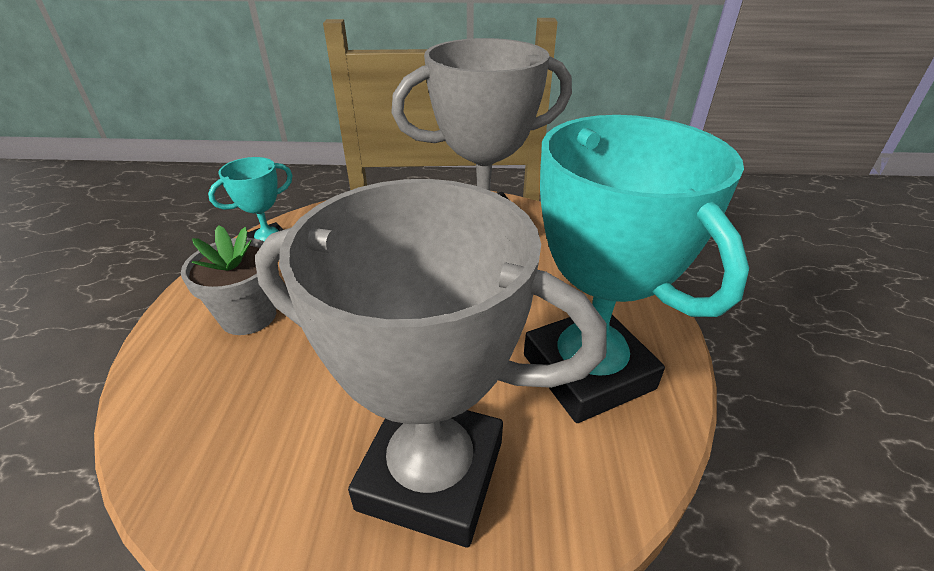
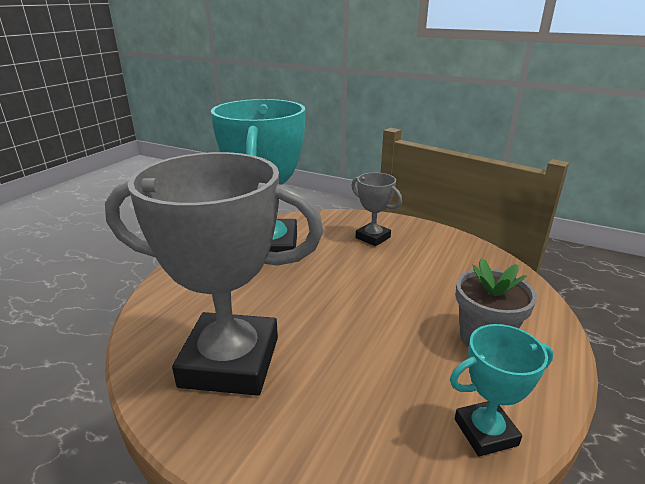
camera: 155 degrees left, 10 degrees down
(431, 474) = (373, 237): grey trophy -> grey trophy, size x0.47

